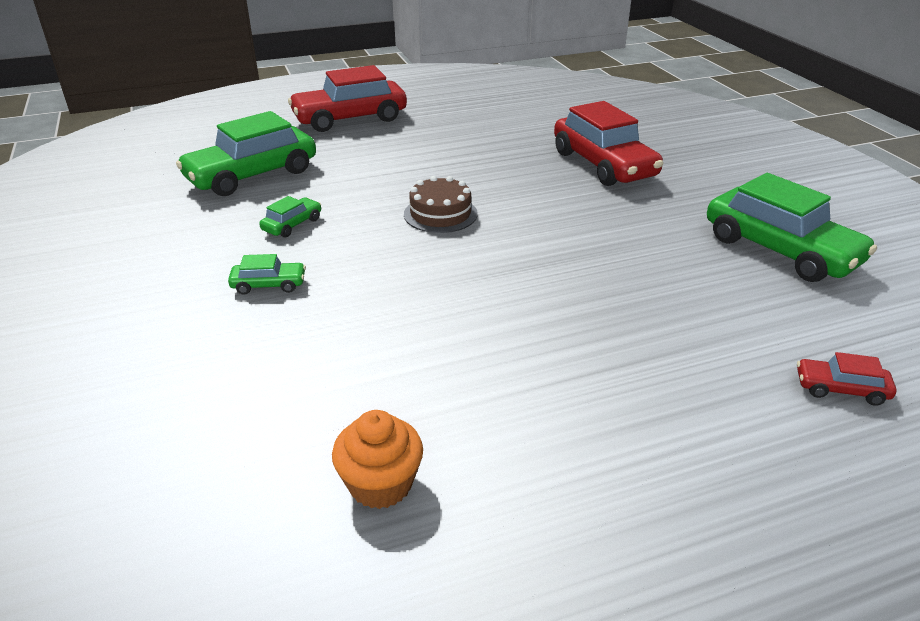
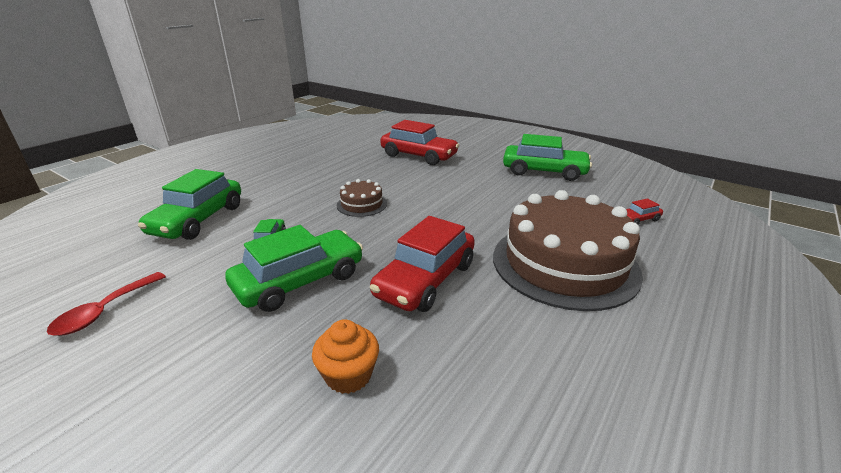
camera: 35 degrees left, 5 degrees down
(88, 246) = (104, 311): none -> red spoon
(269, 285) = (300, 281): green car -> green car, size x2.24
(350, 118) = (232, 168): red car -> red car (425, 280)
(380, 484) = (517, 360): orange cupcake -> orange cupcake (348, 375)
(608, 401) = (564, 264): none -> brown cake

